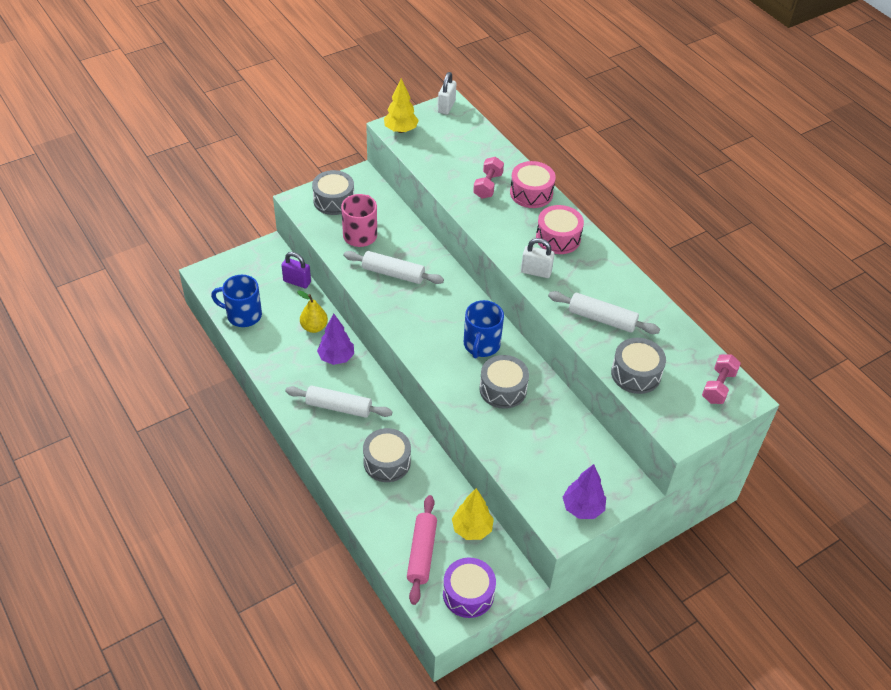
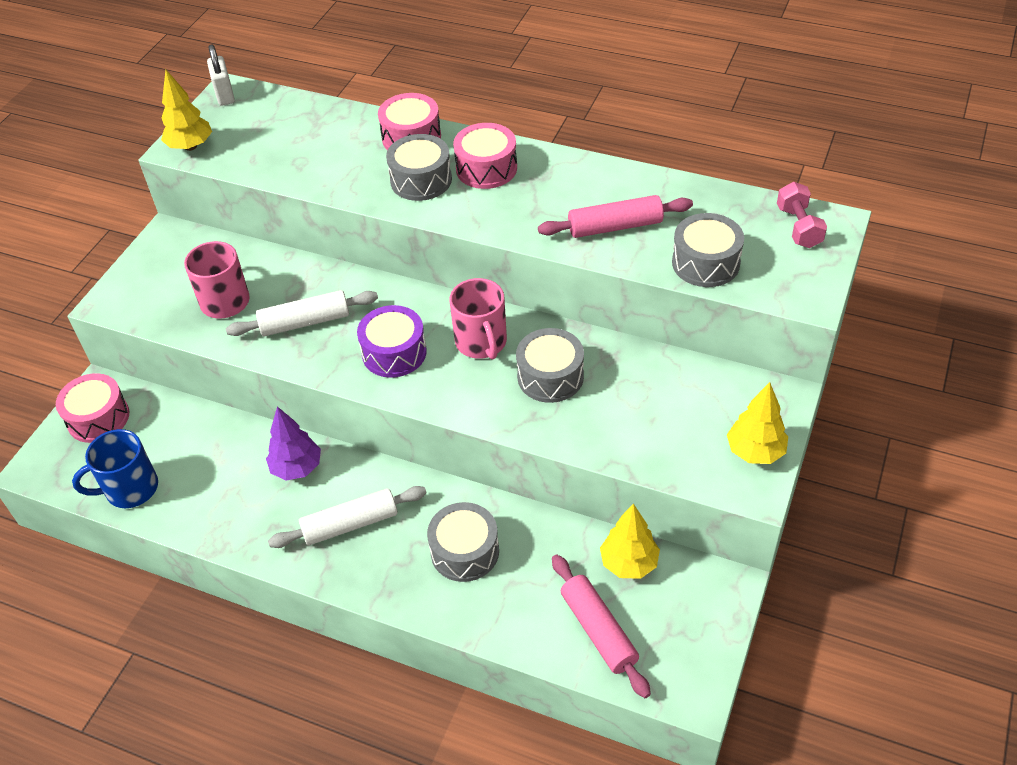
camera: 30 degrees left, 0 degrees up
(257, 265) = (98, 418): none -> pink drum
(297, 282) = (169, 408): purple padlock -> none
(314, 327) = (238, 449): yellow pear -> none
(334, 200) = (155, 279): grey drum -> grey drum (421, 180)
(468, 594) = (691, 640): purple drum -> purple drum (394, 352)
(481, 345) = (481, 342): blue mug -> pink mug
(488, 185) = (354, 154): pink dumbbell -> none
(536, 272) = (496, 217): white padlock -> none
(582, 508) = (755, 452): purple tree -> yellow tree
(602, 319) = (615, 227): white rolling pin -> pink rolling pin

